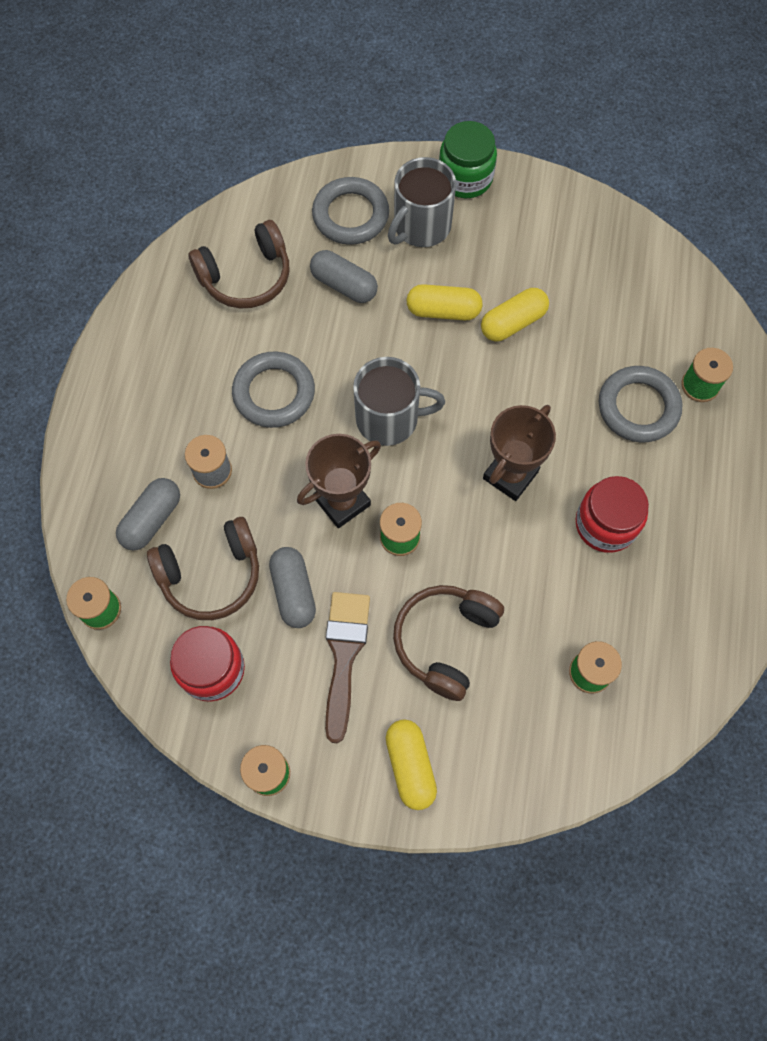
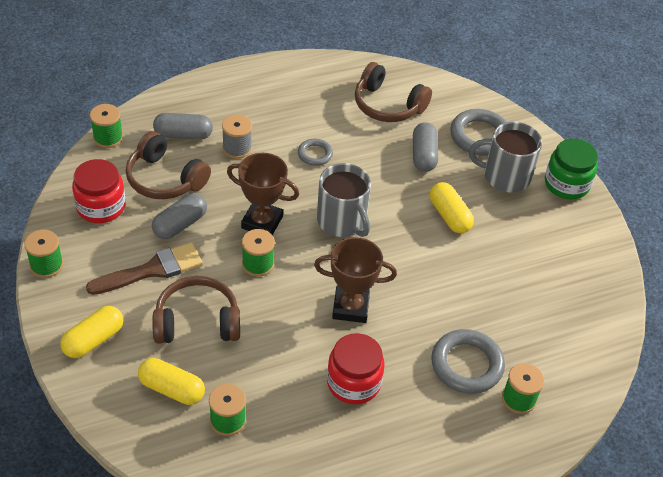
camera: 55 degrees right, 20 degrees down
(274, 393) = (315, 154): grey ring -> grey ring, size x0.56
(513, 323) = (473, 259): yellow capsule -> yellow capsule (172, 389)

